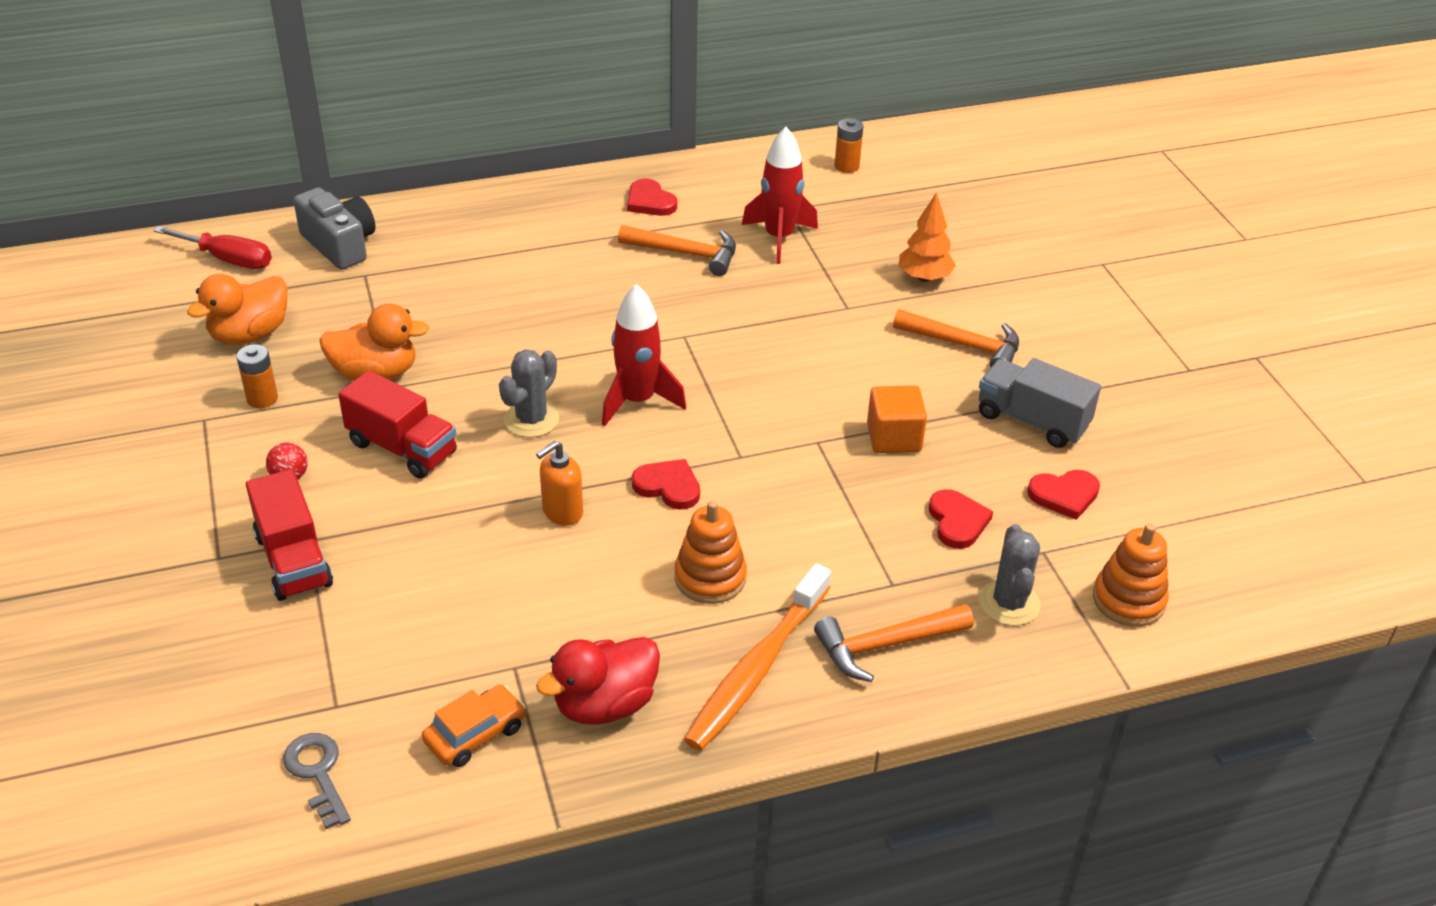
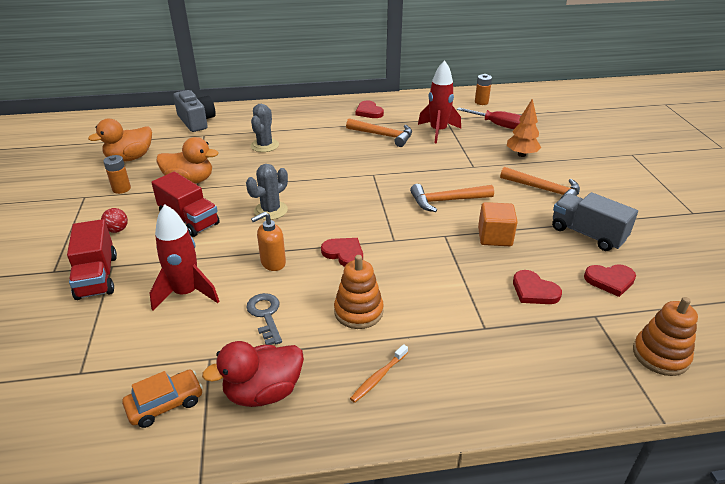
camera: 10 degrees right, 5 degrees down
(228, 259) = (135, 124): red screwdriver -> red screwdriver (498, 125)
(317, 773) = (45, 420): grey key -> grey key (265, 315)
(638, 401) = (337, 205): red rocket -> red rocket (186, 293)
(757, 668) = (378, 377): orange toothbrush -> orange toothbrush, size x0.46
(886, 645) = (476, 370): orange hammer -> orange hammer (447, 201)
(957, 521) = (534, 291): red heart -> red heart turned 135 degrees clockwise
(1009, 603) = (569, 349): grey cactus -> grey cactus (264, 145)

